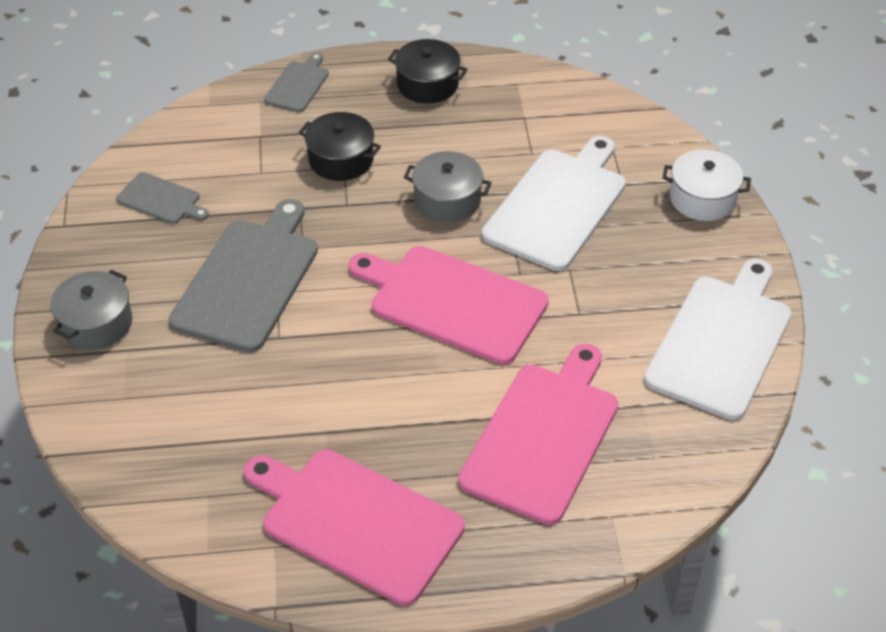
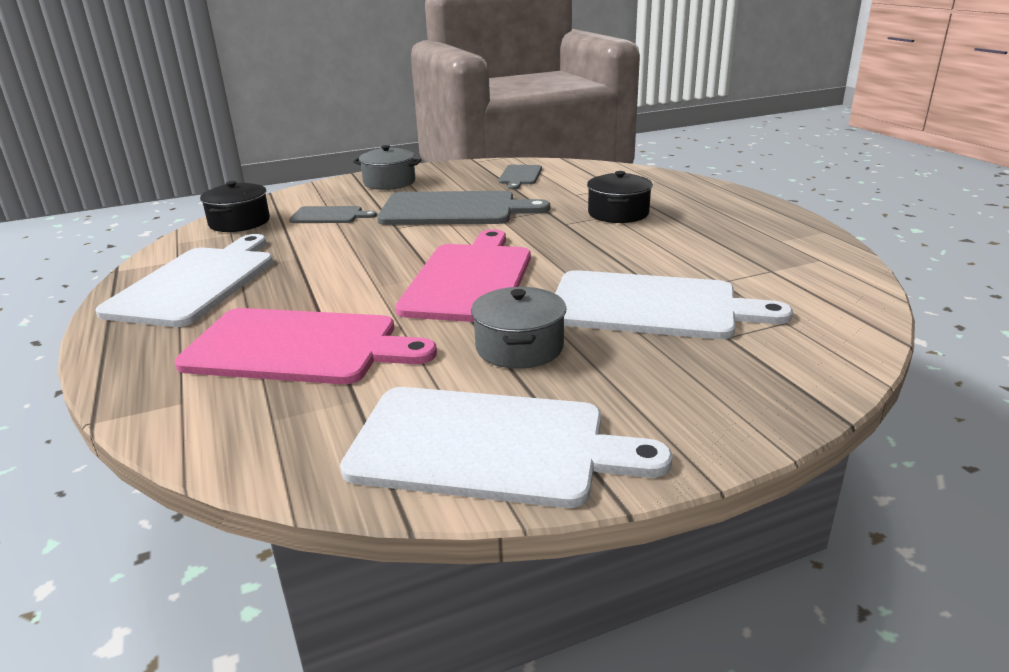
camera: 75 degrees right, 20 degrees down
(298, 85) = (692, 187): grey cutting board -> grey cutting board (329, 215)
(356, 522) = (196, 283): pink cutting board -> white cutting board
(427, 84) = (759, 225): black pot -> black pot (239, 222)
(447, 200) = (607, 257): grey pot -> grey pot (519, 347)
(702, 198) = (762, 396): white pot -> none

